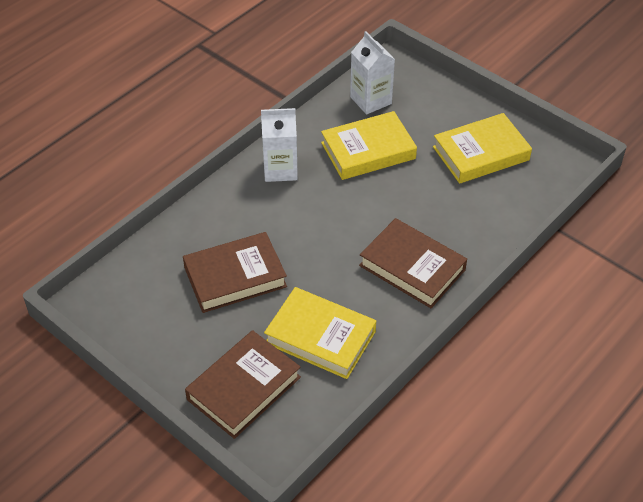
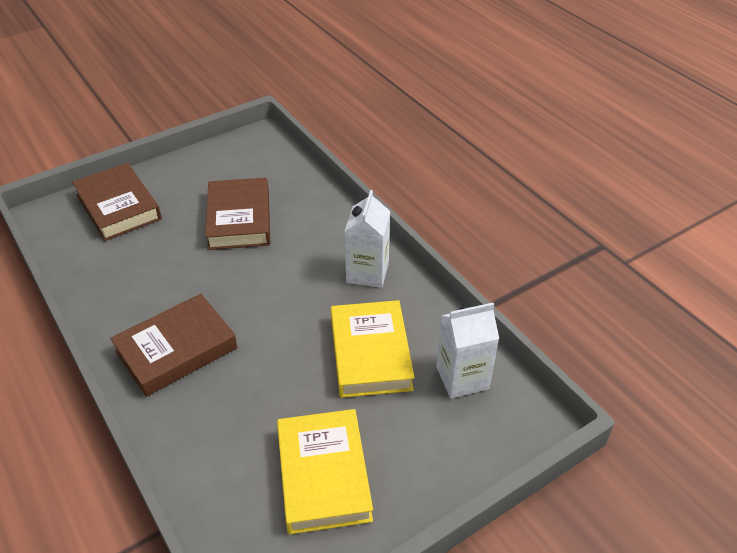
camera: 105 degrees right, 5 degrees down
(320, 337) = (137, 261): yellow book -> none

